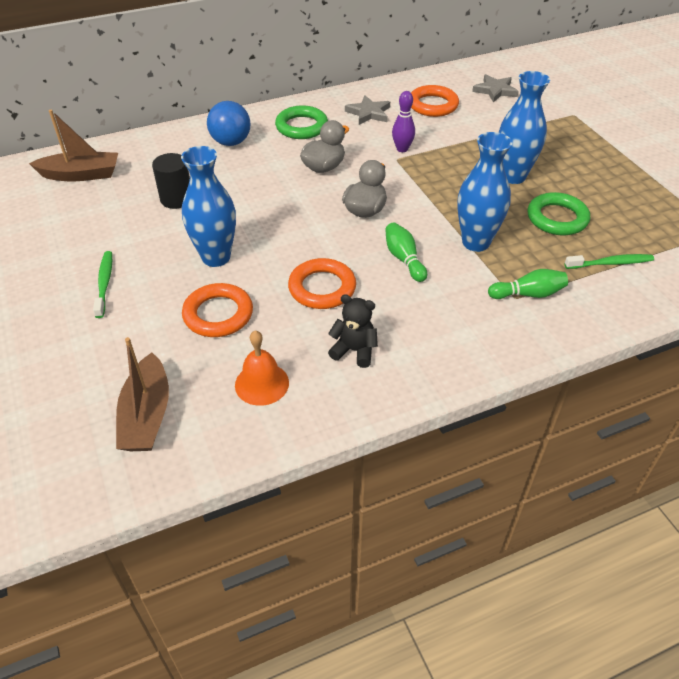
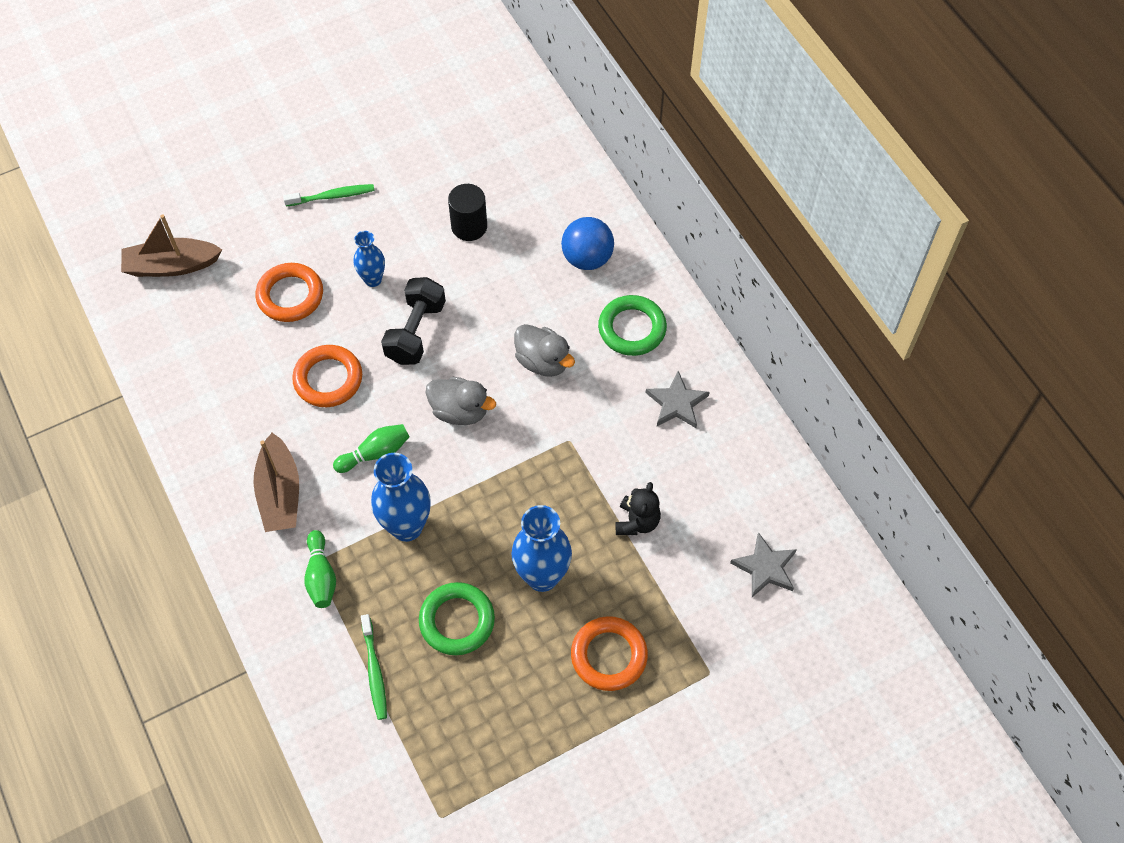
camera: 85 degrees right, 15 degrees up
(81, 175) = (507, 131): brown boat -> brown boat (280, 493)
(216, 257) = (373, 279): blue vase -> blue vase, size x0.59
(262, 383) = (203, 343): orange bell -> none
(281, 232) = (416, 332): none -> black dumbbell
(354, 350) = (241, 414): black teddy bear -> black teddy bear (637, 522)
(402, 149) = (592, 446): purple bowling pin -> none
(433, 105) = (709, 482): orange ring -> orange ring (609, 655)

